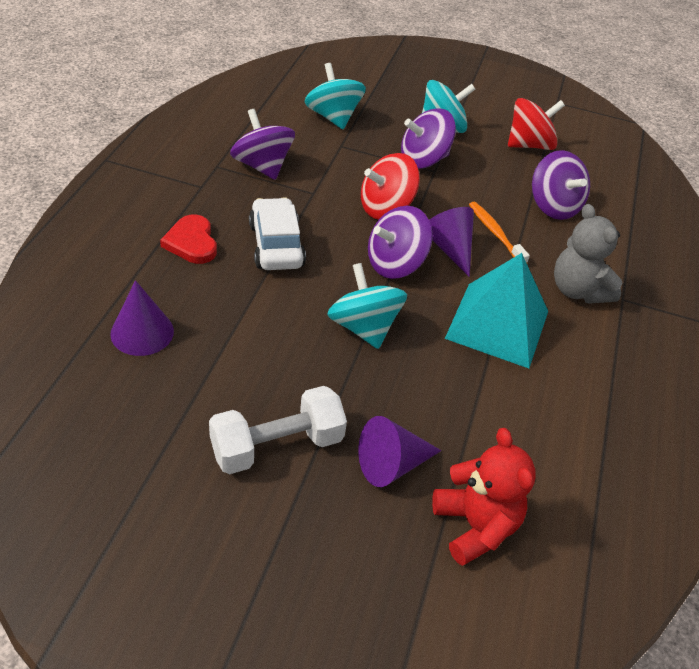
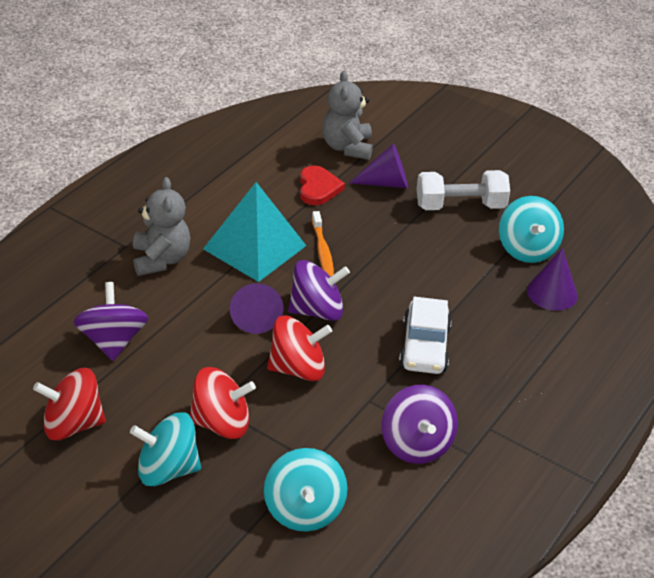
camera: 160 degrees left, 5 degrees down
(192, 242) = (505, 364): red heart -> red heart (318, 188)
(363, 327) = (369, 265): turquoise spinning top -> turquoise spinning top (527, 249)
(423, 160) = (221, 423): purple spinning top -> red spinning top
(475, 526) = (347, 147): red teddy bear -> grey teddy bear
(495, 233) = (199, 323): orange toothbrush -> orange toothbrush (322, 251)

